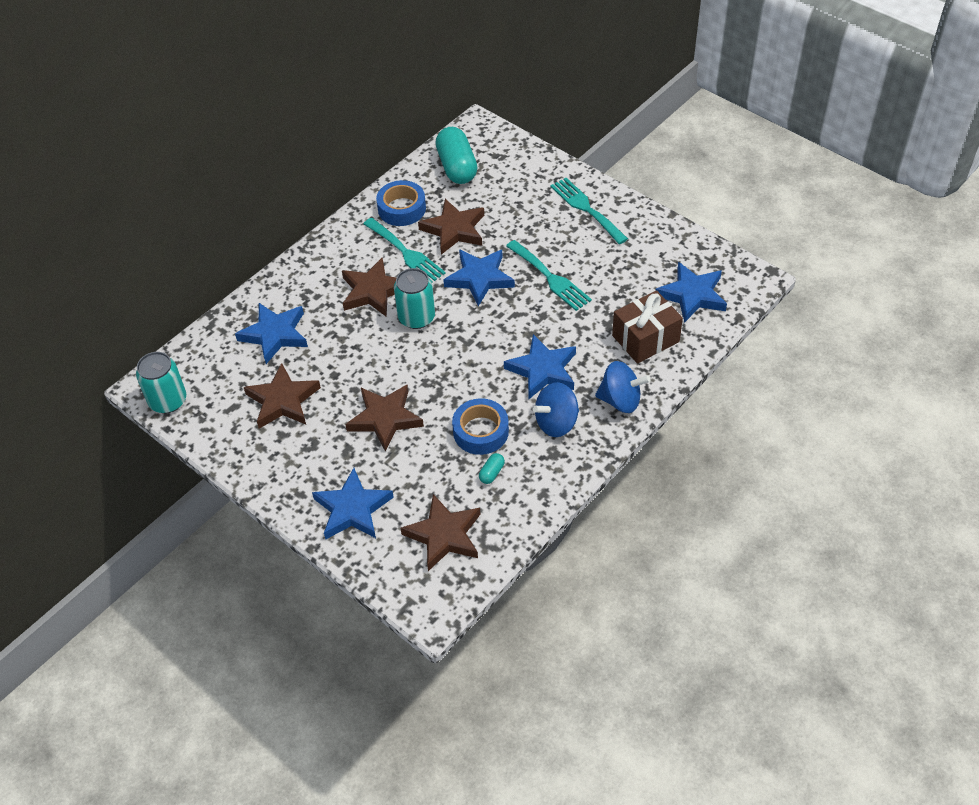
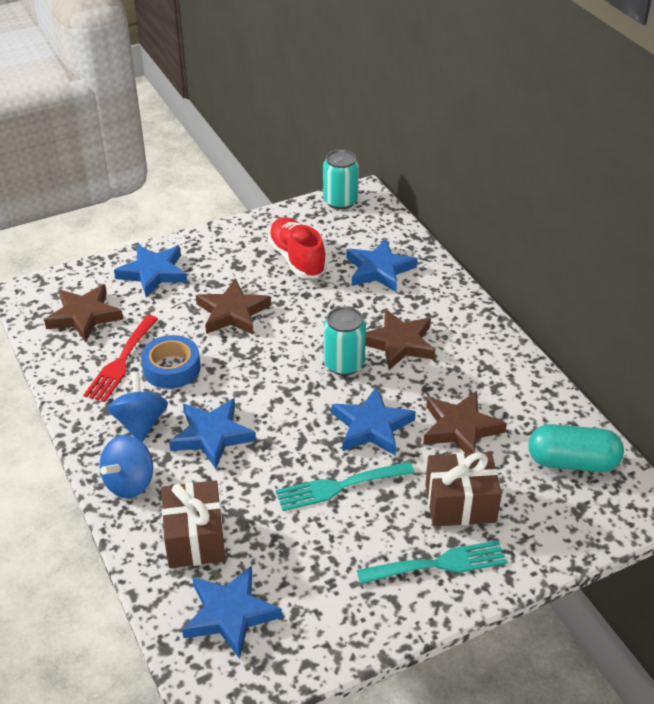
camera: 110 degrees right, 10 degrees down
(283, 401) = (297, 259): brown star -> red shoe
(402, 208) = (516, 395): blue tape -> none
(406, 253) = (443, 380): turquoise fork -> none
(491, 473) = (121, 362): turquoise capsule -> red fork
(528, 212) = (460, 503): none -> brown gift

